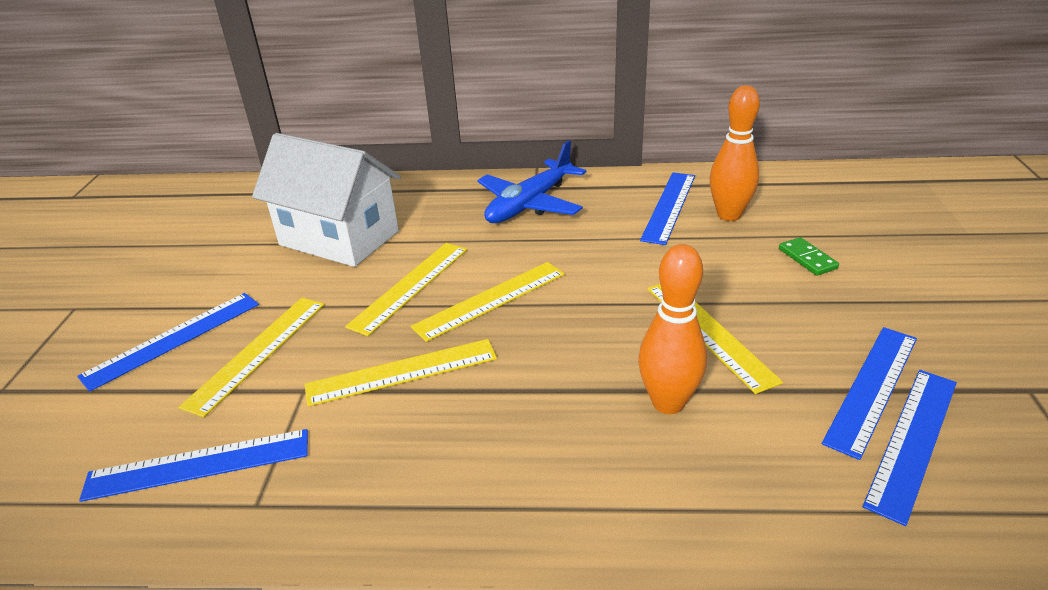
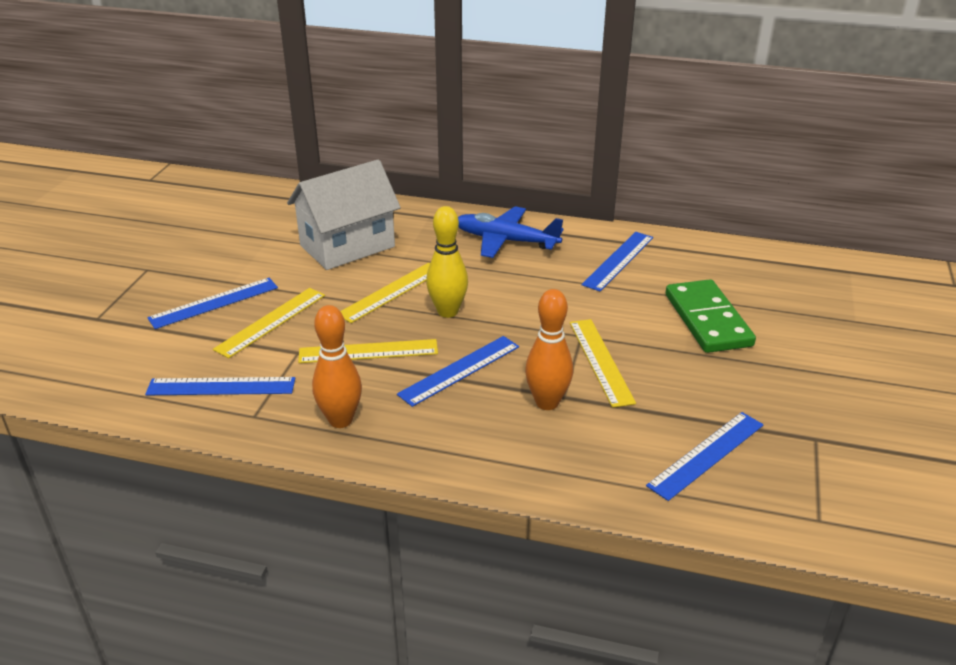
camera: 10 degrees right, 0 degrees up
(339, 238) = (347, 246): white house -> white house turned 75 degrees counterclockwise
(490, 300) = (447, 311): yellow ruler -> yellow bowling pin
(530, 204) = (506, 241): blue plane -> blue plane turned 60 degrees clockwise
(729, 215) = (664, 275): orange bowling pin -> orange bowling pin (340, 420)
(807, 258) = (708, 320): green domino -> green domino, size x2.30
(872, 388) = (699, 418): blue ruler -> blue ruler (459, 370)

